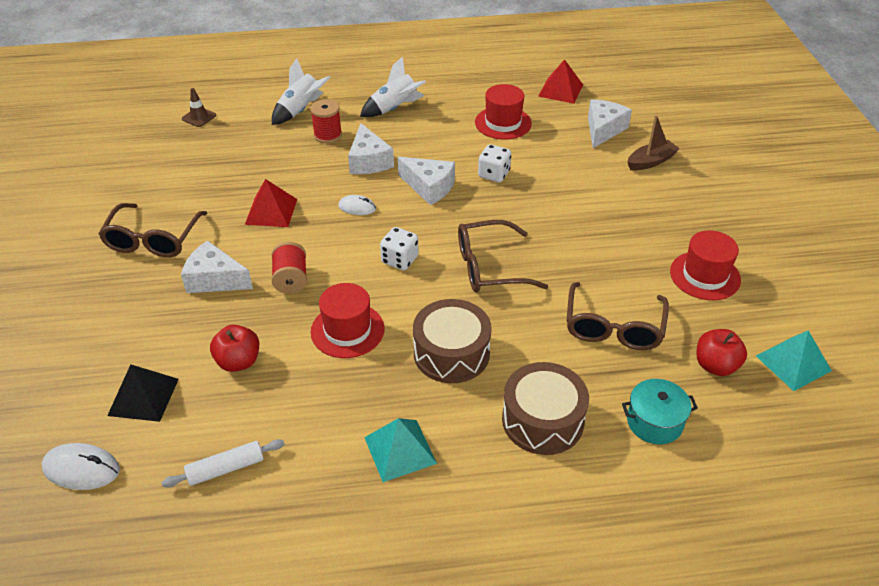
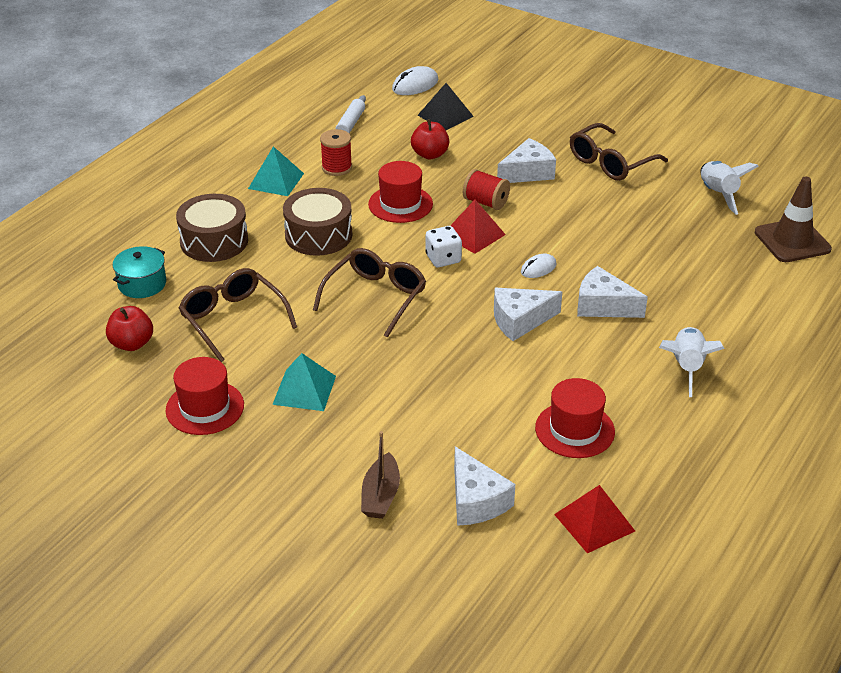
camera: 130 degrees right, 5 degrees down
(153, 240) = (610, 163): brown glasses -> brown glasses turned 90 degrees counterclockwise
(199, 117) = (792, 241): brown traffic cone -> brown traffic cone, size x1.91
(271, 211) = (585, 225): red pyramid -> red pyramid (473, 234)
(300, 110) = (745, 304): white rocket -> white rocket (717, 194)
(327, 135) = (677, 301): red spool -> red spool (337, 168)
(494, 174) = (492, 370): white dice -> none
(793, 363) = (73, 384): turquoise pyramid -> turquoise pyramid (304, 390)

